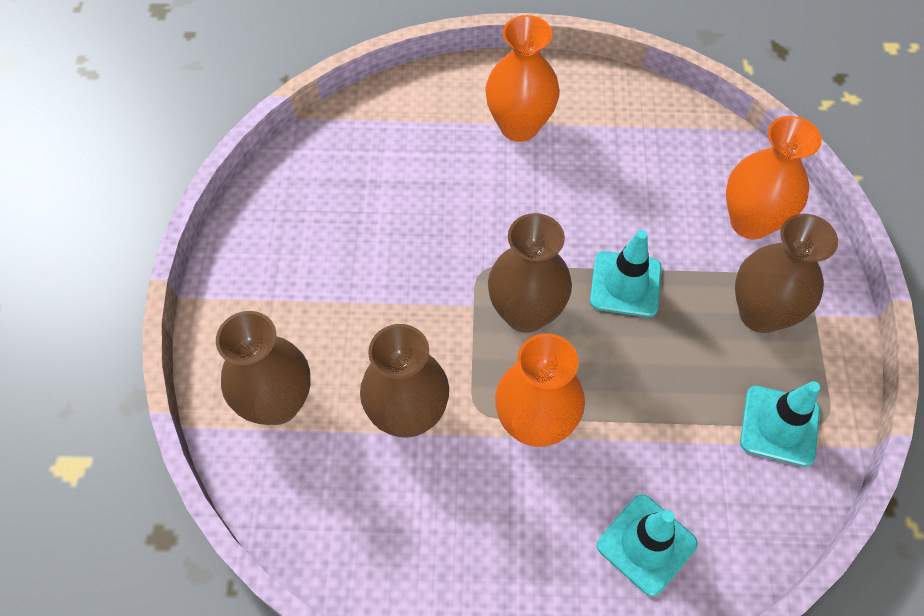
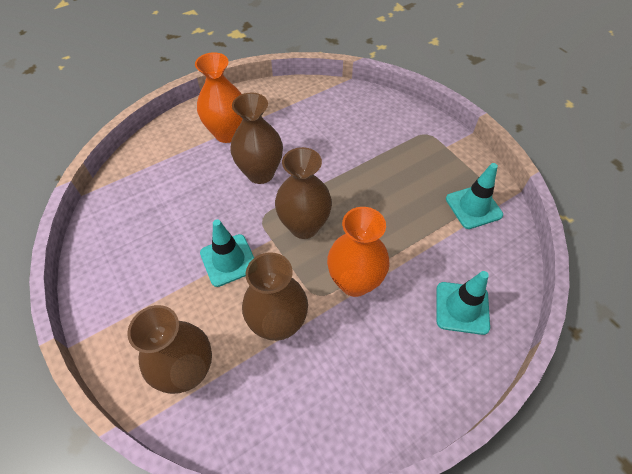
camera: 35 degrees left, 5 degrees down
(625, 284) = (345, 182): turquoise traffic cone -> turquoise traffic cone (228, 260)
(750, 222) = (382, 120): orange vase -> none
(761, 313) = (421, 159): brown vase -> brown vase (260, 173)

